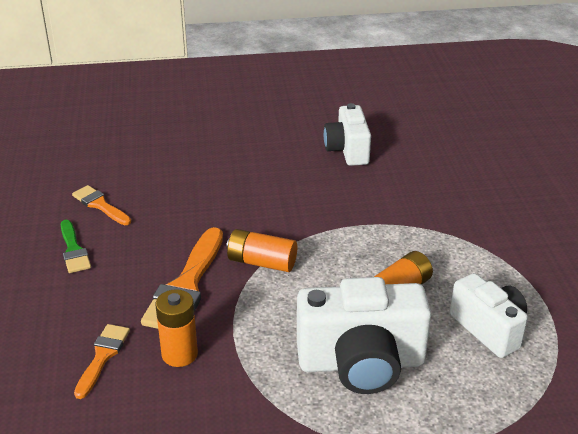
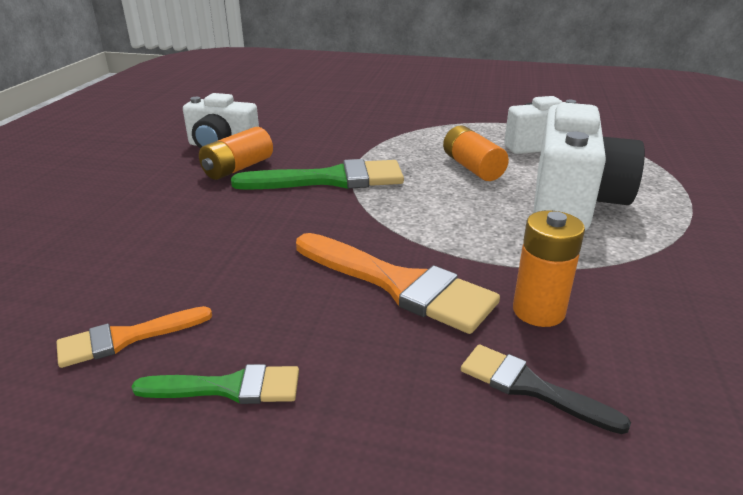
camera: 70 degrees left, 5 degrees down
(102, 356) = (530, 387): orange brush -> black brush
(262, 262) = (382, 224): orange battery -> orange battery (238, 168)
(322, 219) = (331, 179): none -> green brush

